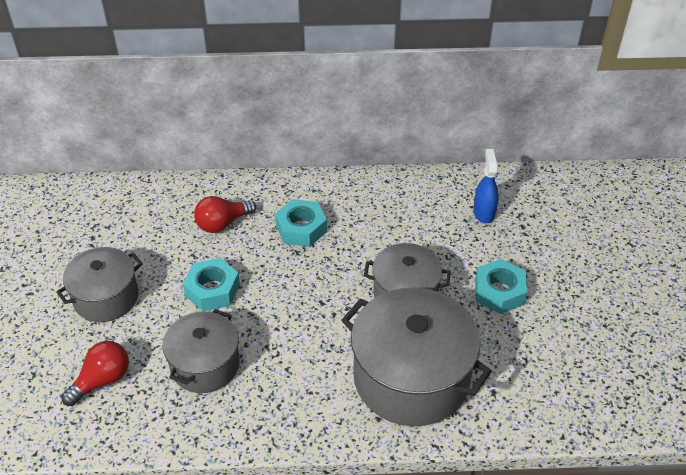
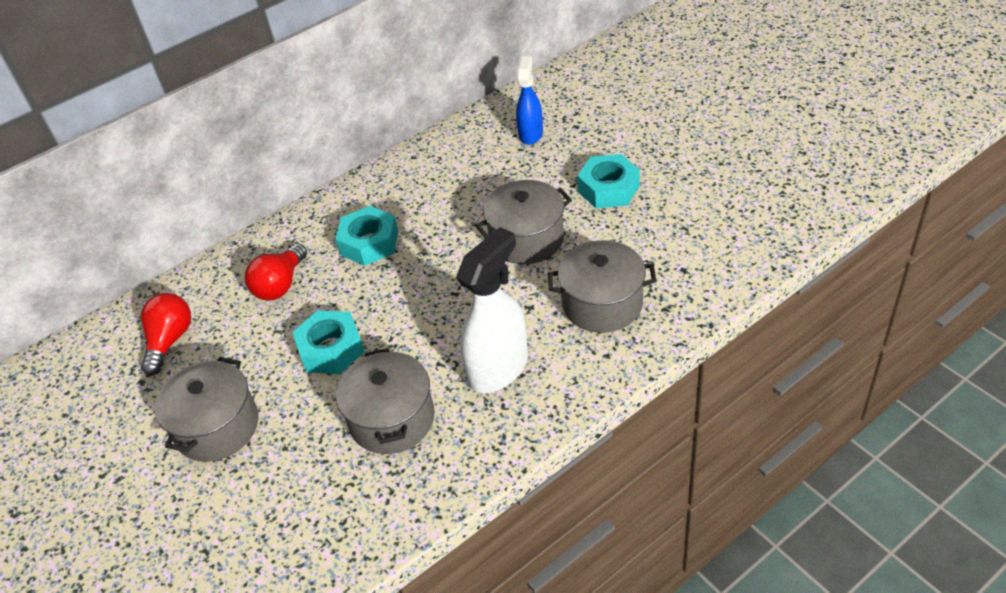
camera: 30 degrees left, 0 degrees up
(102, 380) = (293, 504): red light bulb -> red light bulb (170, 340)
(300, 377) = (499, 368): none -> white spray bottle
(411, 378) = (602, 303): grey pot -> grey pot, size x0.60
(484, 212) = (531, 134): blue spray bottle -> blue spray bottle turned 45 degrees clockwise

